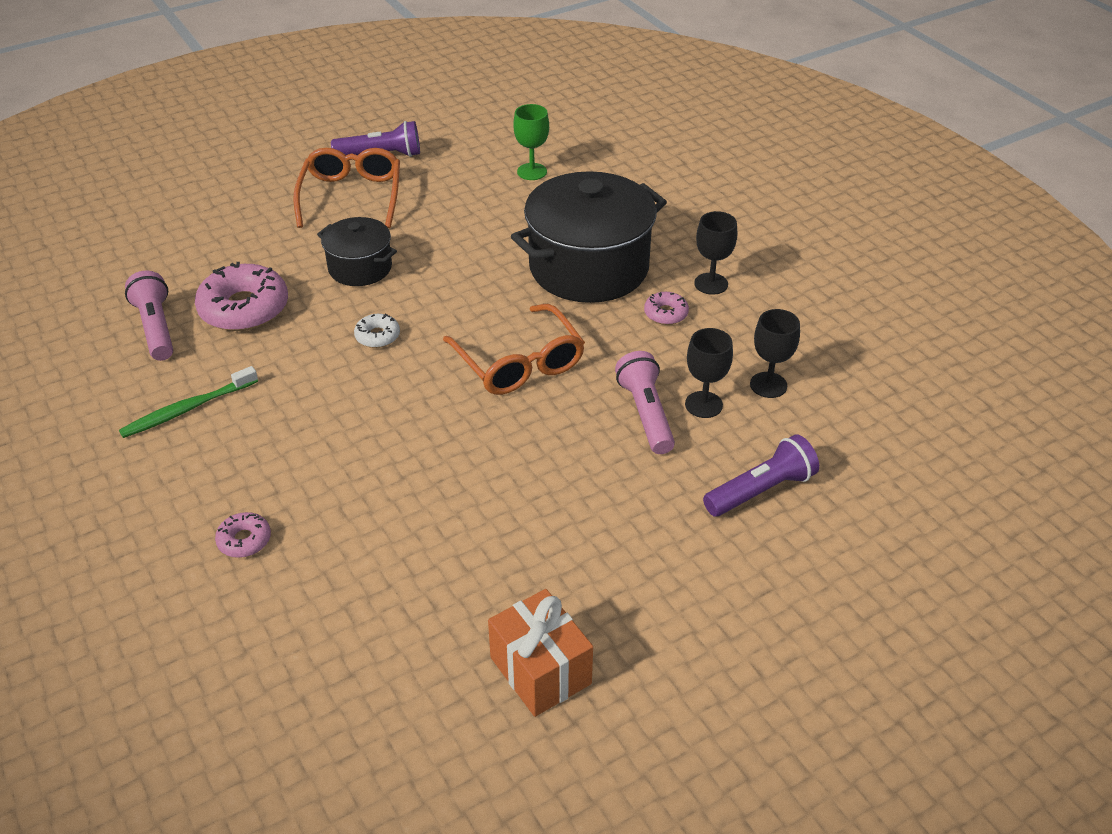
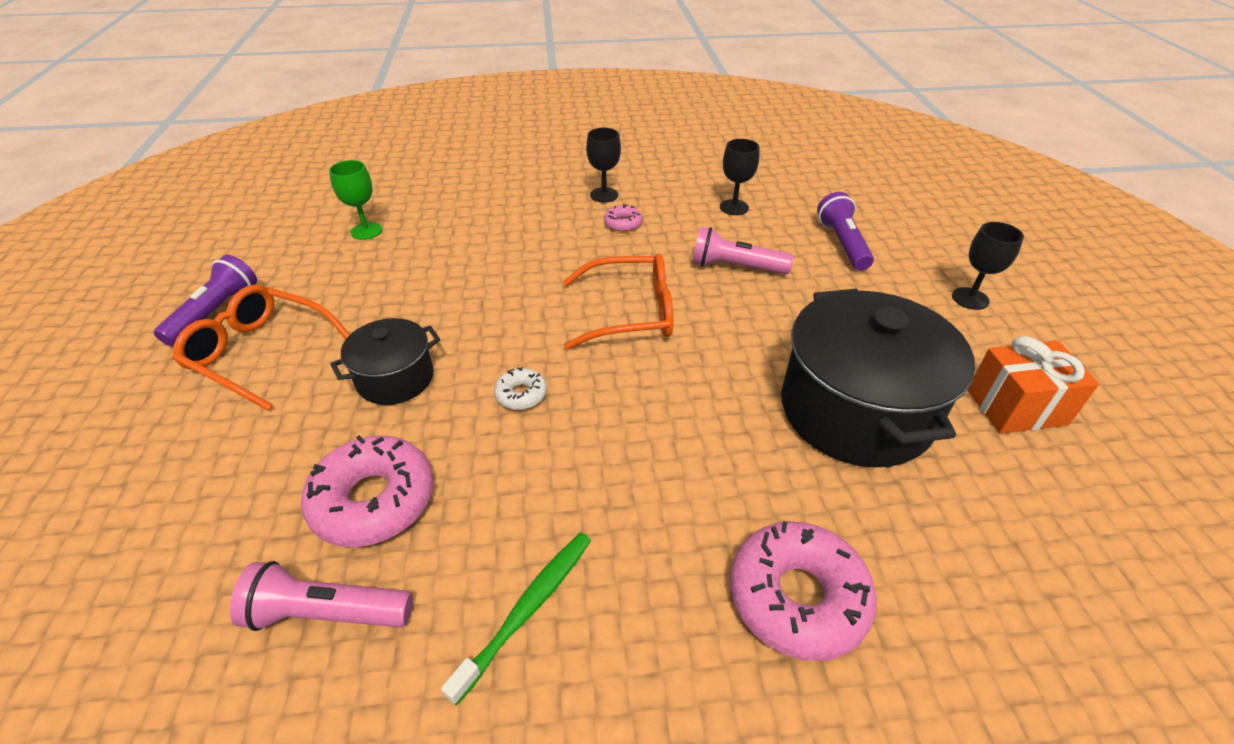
camera: 65 degrees left, 0 degrees up
(187, 409) = (527, 609): green toothbrush -> green toothbrush turned 135 degrees counterclockwise
(244, 540) = (797, 597): pink donut -> pink donut, size x2.04
(589, 267) = (533, 241): black pot -> black pot (856, 410)
(703, 404) = (739, 239): black goblet -> black goblet (970, 298)

